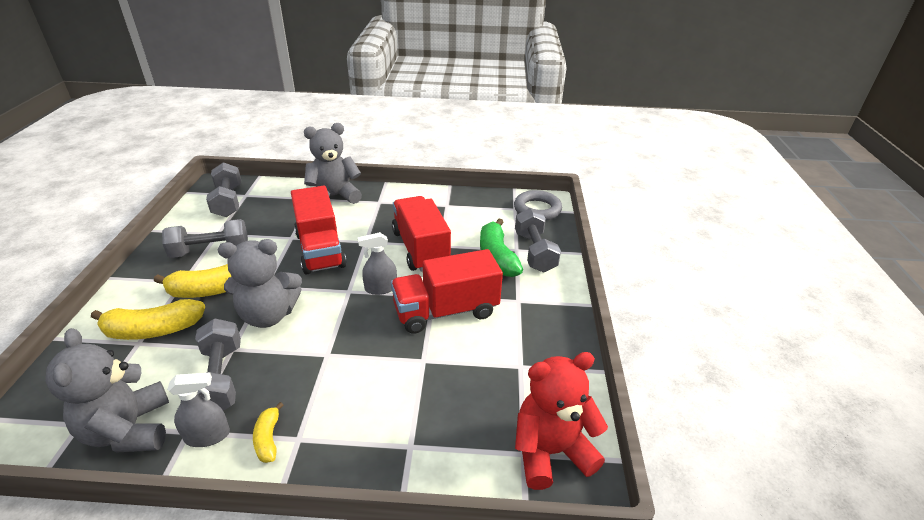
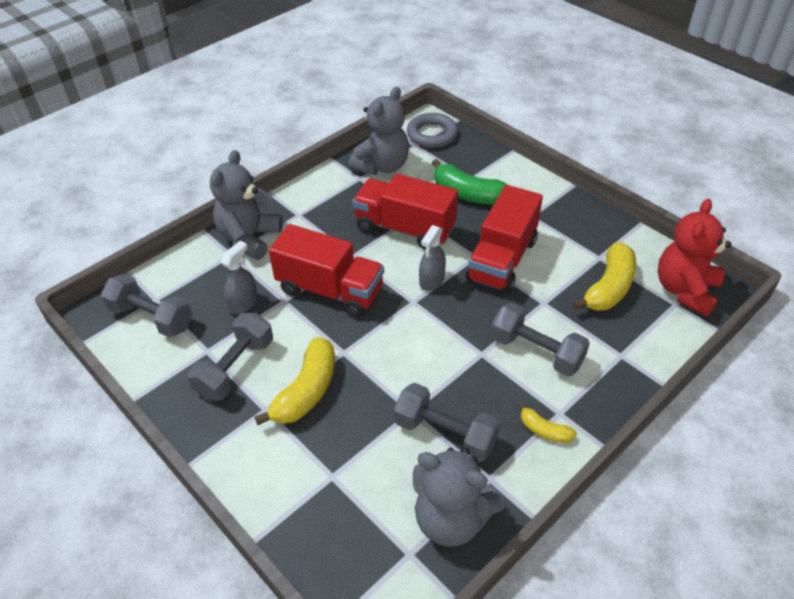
camera: 45 degrees left, 10 degrees up
(154, 330) = (324, 457): yellow banana -> yellow banana (609, 288)
(207, 435) = (507, 467): grey spray bottle -> grey spray bottle (243, 303)
(268, 315) = (390, 367): grey teddy bear -> grey teddy bear (382, 166)
(534, 252) = (485, 171): grey dumbbell -> grey dumbbell (536, 351)

